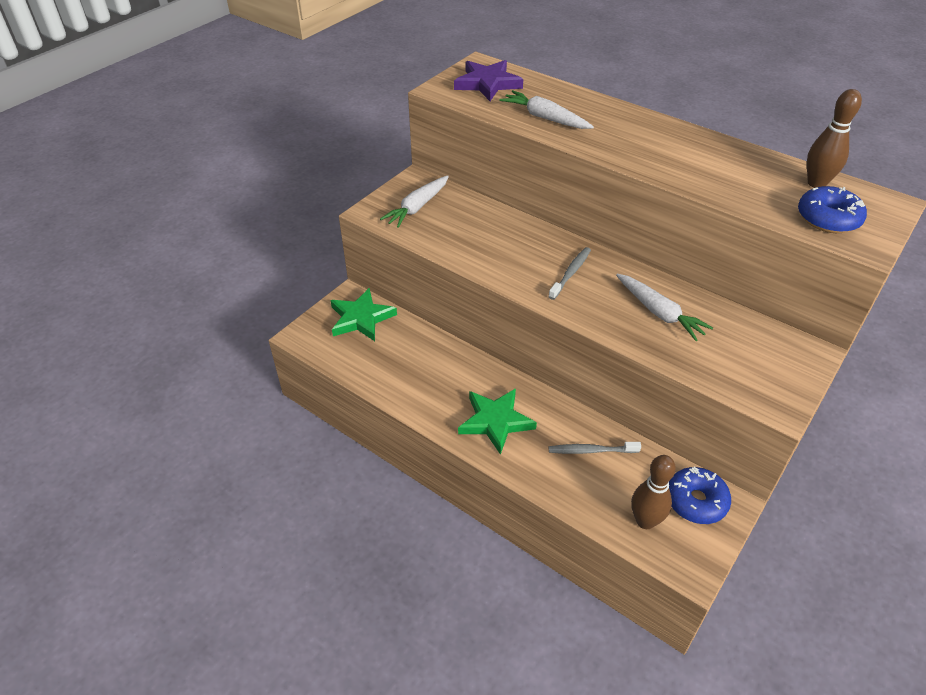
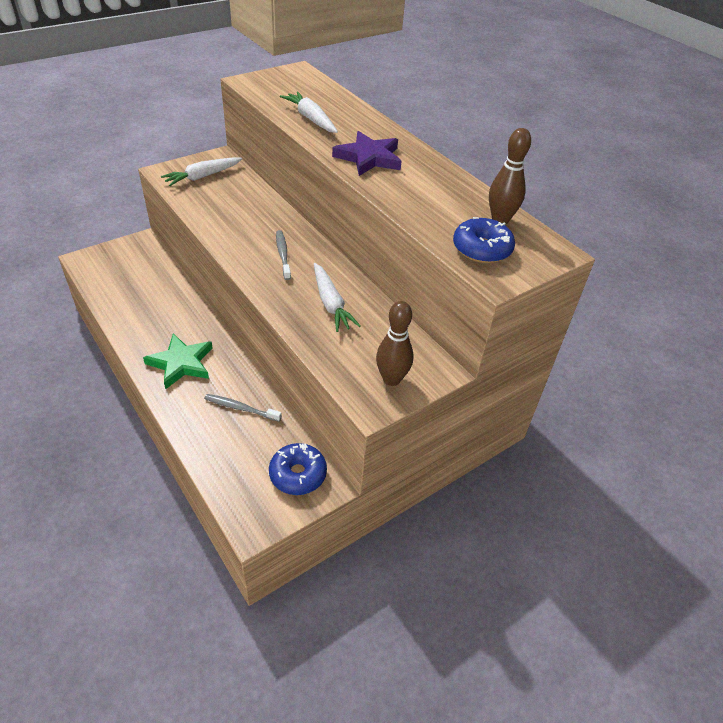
camera: 15 degrees right, 0 degrees up
(361, 318) = (137, 259): green star -> none
(487, 83) = (289, 85): purple star -> purple star (369, 158)
(571, 273) = (283, 254): grey toothbrush -> grey toothbrush turned 60 degrees counterclockwise
(645, 521) = (242, 476): brown bowling pin -> brown bowling pin (391, 379)

